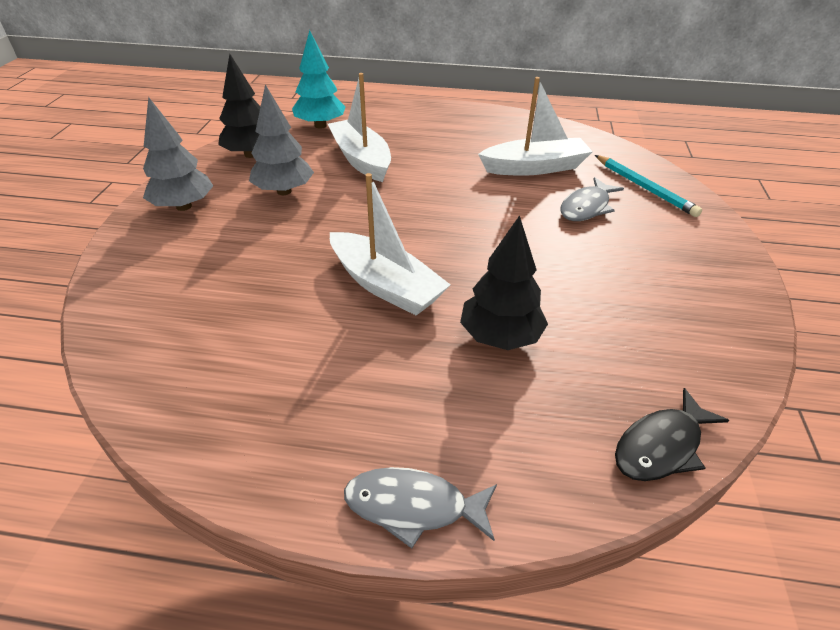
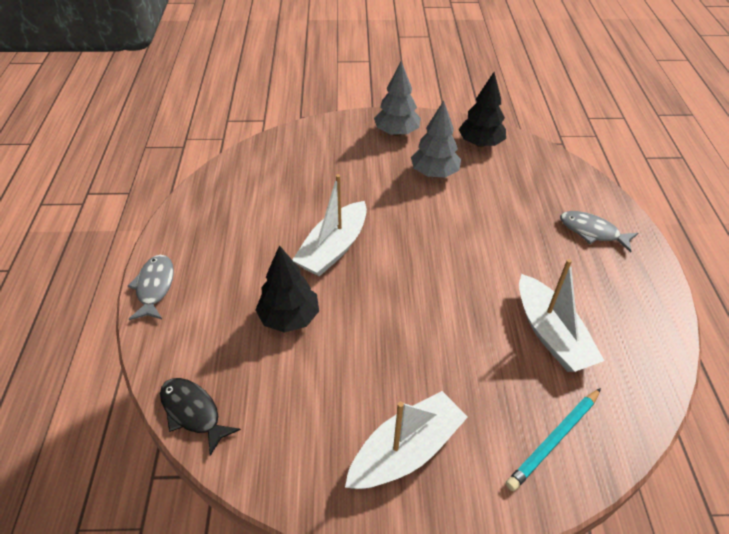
camera: 80 degrees right, 5 degrees up
(320, 125) = (551, 170): turquoise tree -> none
(361, 159) = (503, 206): white boat -> white boat (406, 450)
(586, 207) = (489, 379): grey fish -> grey fish (592, 232)

